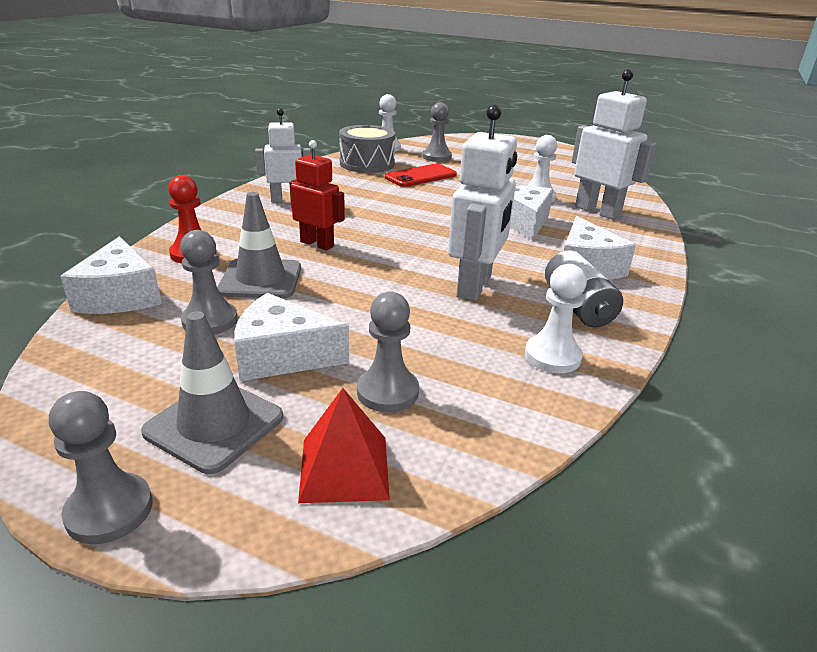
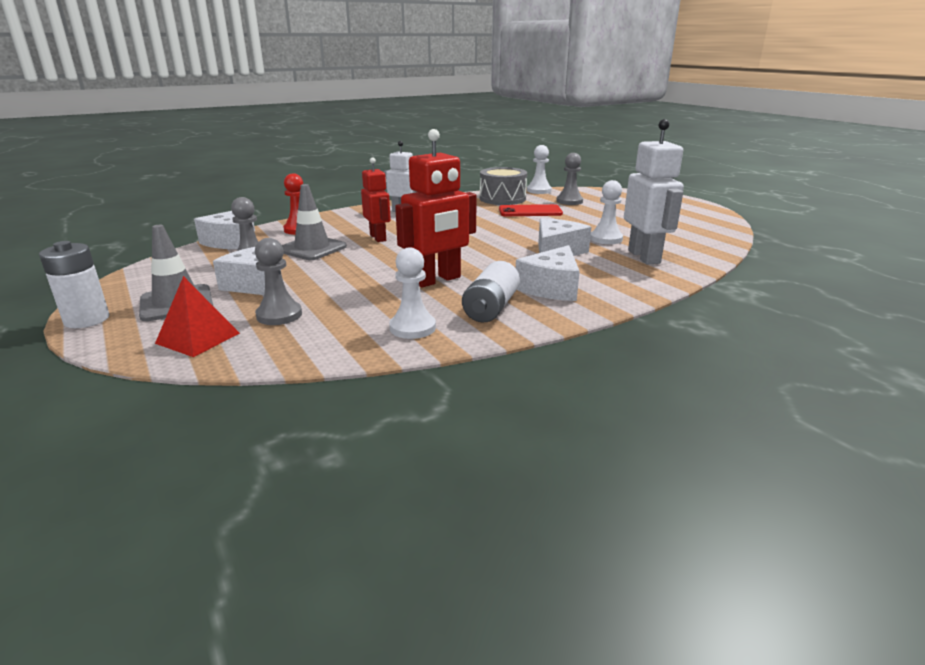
camera: 35 degrees right, 5 degrees down
(109, 510) = (87, 320): grey pawn -> white battery
(475, 286) = (437, 280): white robot -> red robot

